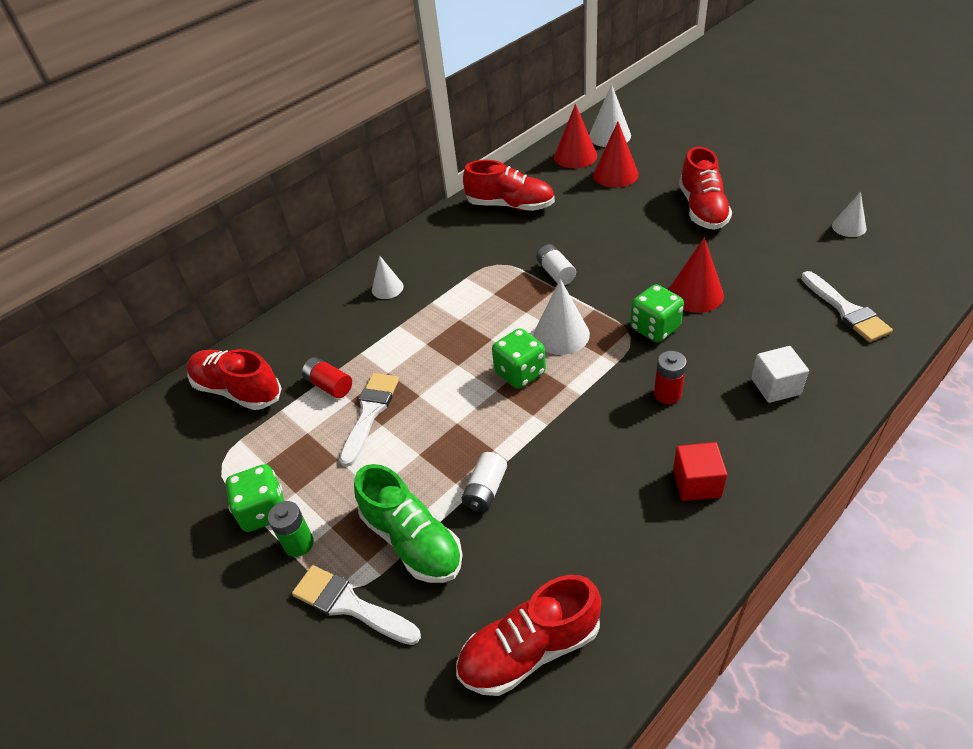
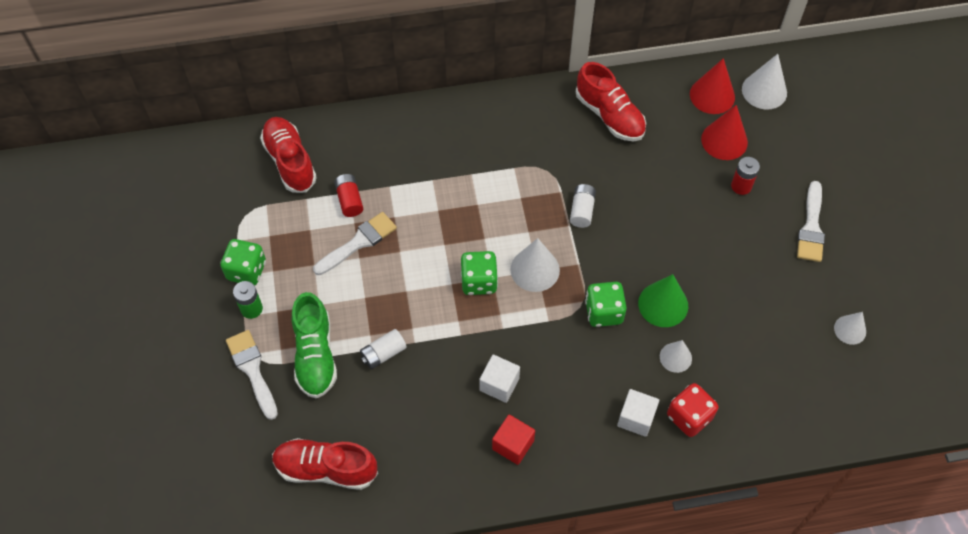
camera: 30 degrees right, 15 degrees up
(387, 288) = (451, 138): white cone -> white cone (675, 357)
(627, 441) = (499, 384): none -> white cube
(667, 394) = (559, 370): red battery -> red battery (741, 186)
(695, 294) = (663, 304): red cone -> green cone
(702, 209) = (755, 228): red shoe -> none
(815, 356) = (689, 417): none -> red dice
(846, 310) = (755, 398): white brush -> white brush (811, 227)

